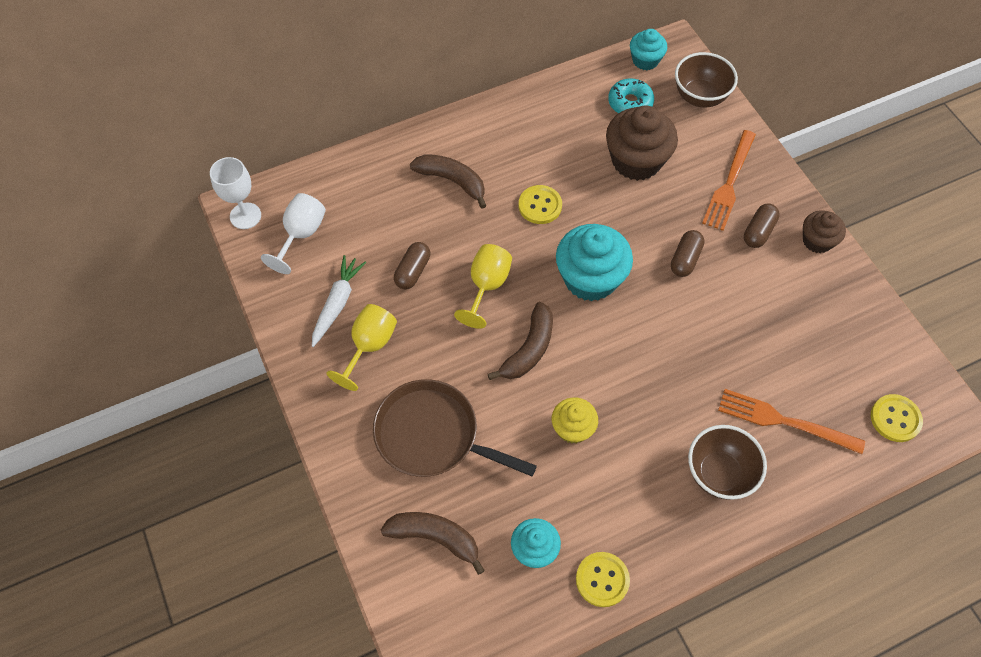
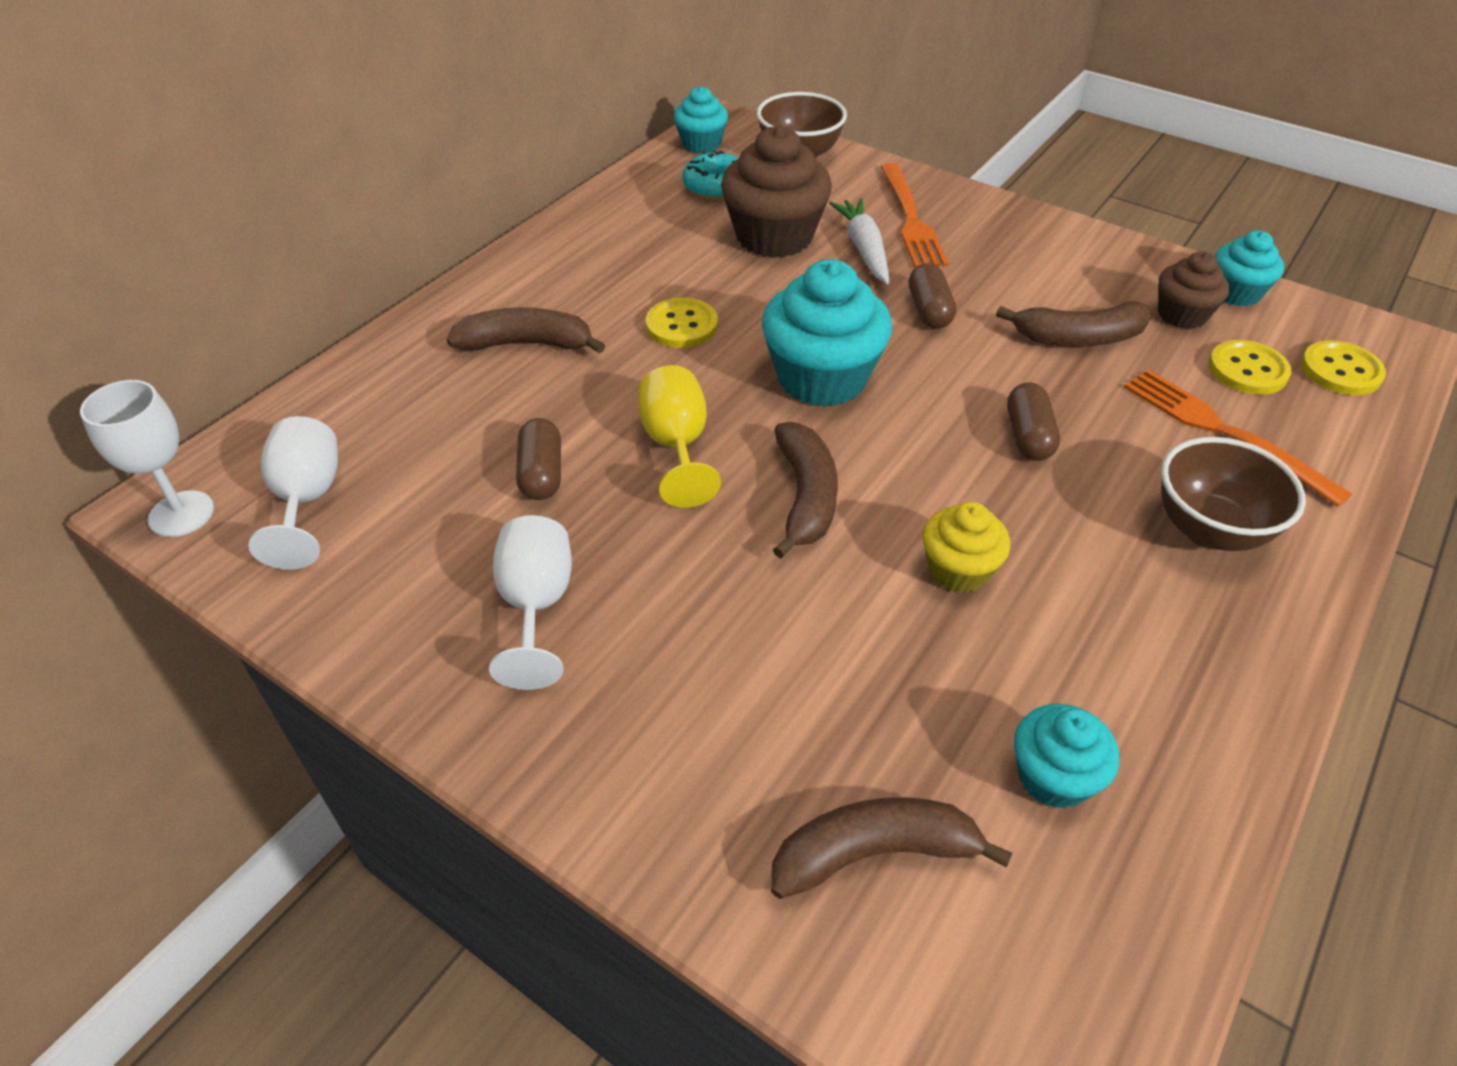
camera: 30 degrees left, 15 degrees down
(337, 303) = (436, 569): white carrot -> white carrot (864, 249)
(369, 346) = (536, 606): yellow goblet -> white goblet
(432, 435) = (743, 688): brown pan -> none
(602, 580) = (1196, 764): yellow button -> yellow button (1247, 370)
(757, 320) = (1078, 338): none -> brown banana
(758, 232) = (991, 252): brown capsule -> brown capsule (1028, 436)
(783, 421) = (1221, 431): orange fork -> orange fork turned 60 degrees clockwise
(817, 241) = (1066, 236): brown cupcake -> brown cupcake (1182, 315)
(885, 334) = (1236, 293): none -> turquoise cupcake

